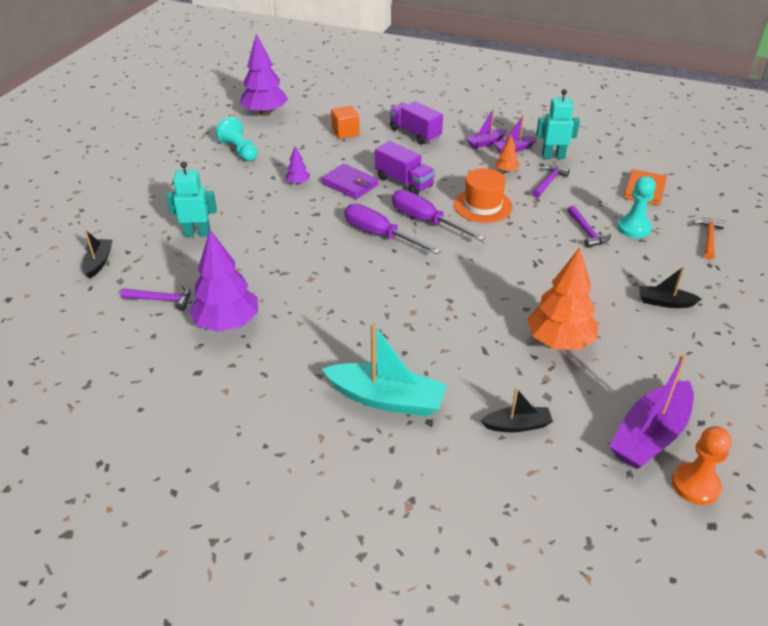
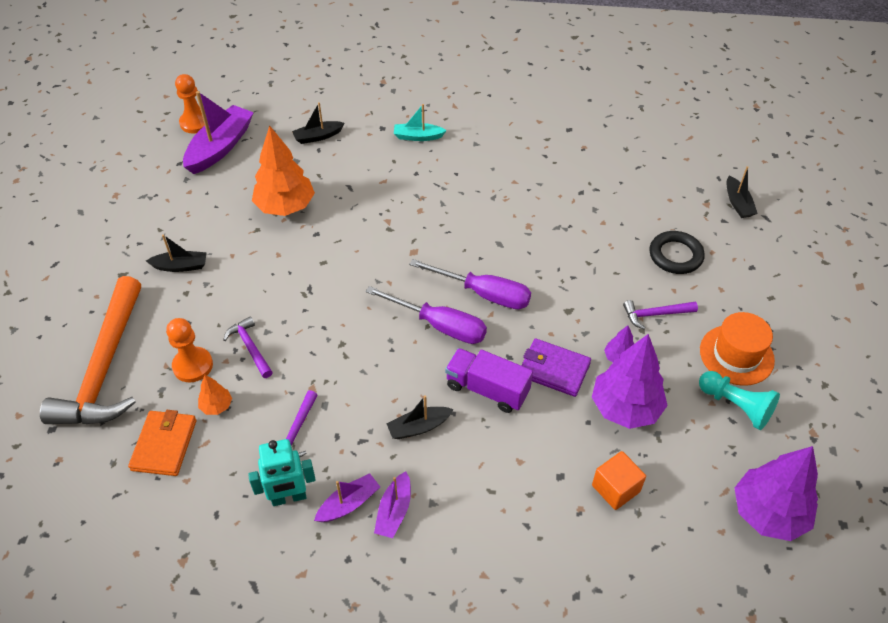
camera: 165 degrees right, 10 degrees up
(162, 299) = (646, 179): purple hammer -> purple hammer (655, 314)
(197, 233) = (675, 255): turquoise robot -> black ring
(227, 323) = (574, 169): purple tree -> purple tree (625, 408)
(386, 399) = (418, 137): turquoise boat -> turquoise boat, size x0.55
(415, 134) = (509, 510): purple truck -> none
(460, 172) = (419, 427): none -> black boat
(482, 206) = (377, 366): orange hat -> orange hat (736, 355)
(485, 143) = (394, 511): purple boat -> purple boat turned 150 degrees clockwise
(506, 171) = (355, 445): orange tree -> orange tree (216, 406)
(633, 228) = (193, 366): turquoise pawn -> orange pawn
(708, 238) = (105, 367): orange hammer -> orange hammer, size x2.32

